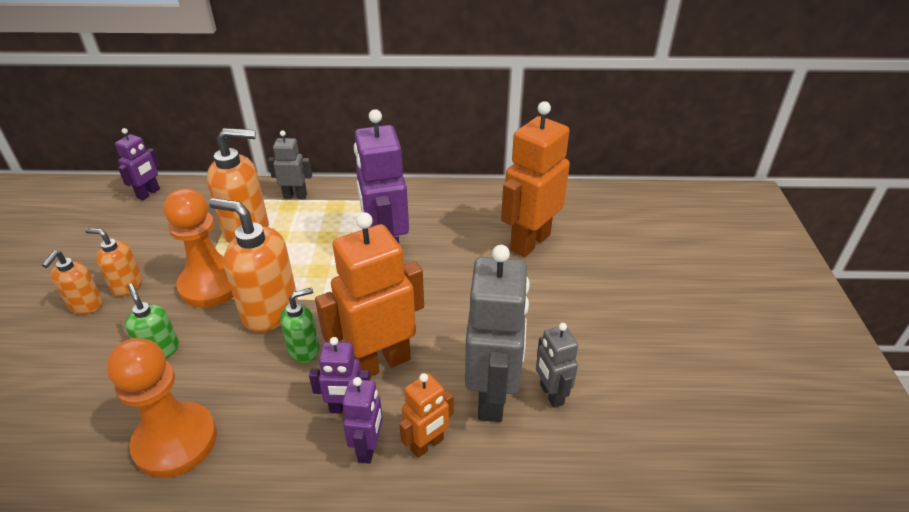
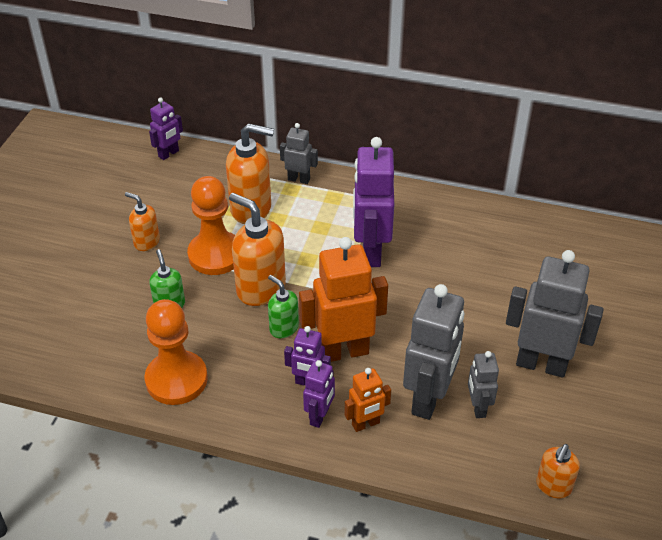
camera: 15 degrees right, 5 degrees up
(86, 305) = (113, 254): orange soap dispenser -> orange soap dispenser (553, 486)
(304, 350) = (283, 328): green soap dispenser -> green soap dispenser turned 120 degrees counterclockwise
(529, 242) = (505, 267): orange robot -> none
(601, 331) = (541, 364): none -> grey robot

